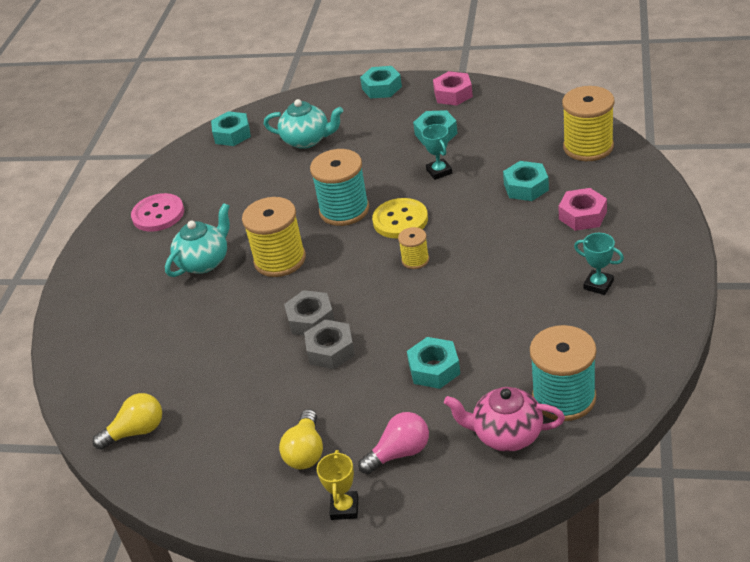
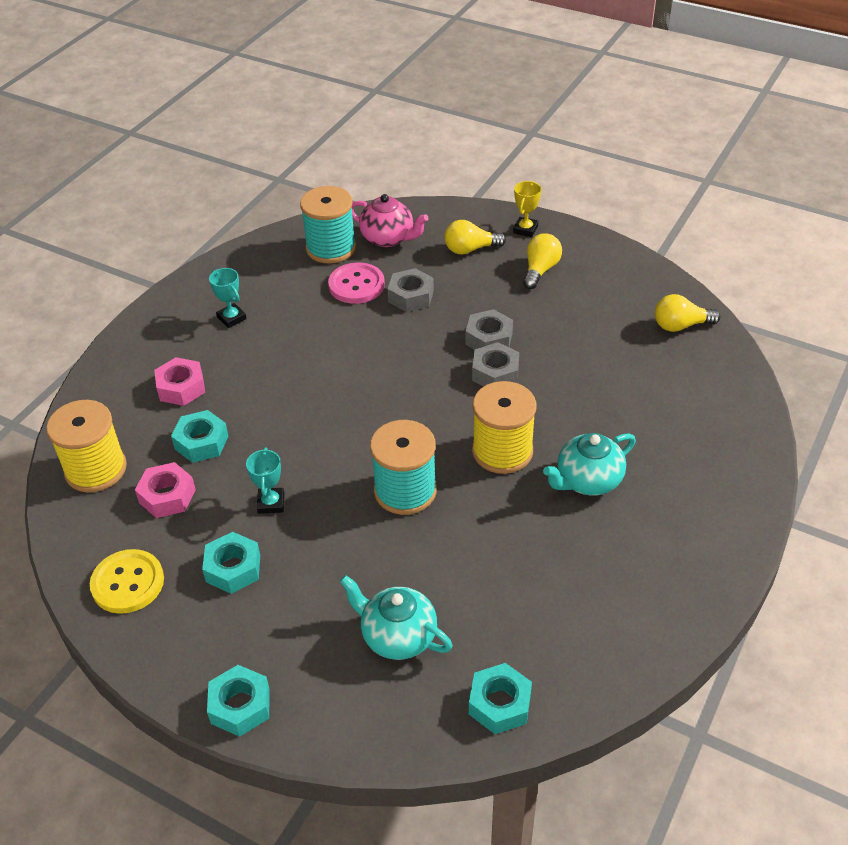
camera: 165 degrees left, 5 degrees up
(158, 214) = (636, 580): pink button -> pink button (356, 285)
(399, 453) = (470, 249): pink light bulb -> yellow light bulb
(400, 220) = (353, 452): yellow button -> yellow button (128, 583)
(415, 260) = (366, 399): yellow spool -> none
(434, 369) = (411, 296): turquoise nut -> grey nut
(453, 94) = (160, 638): pink nut -> pink nut (167, 496)

